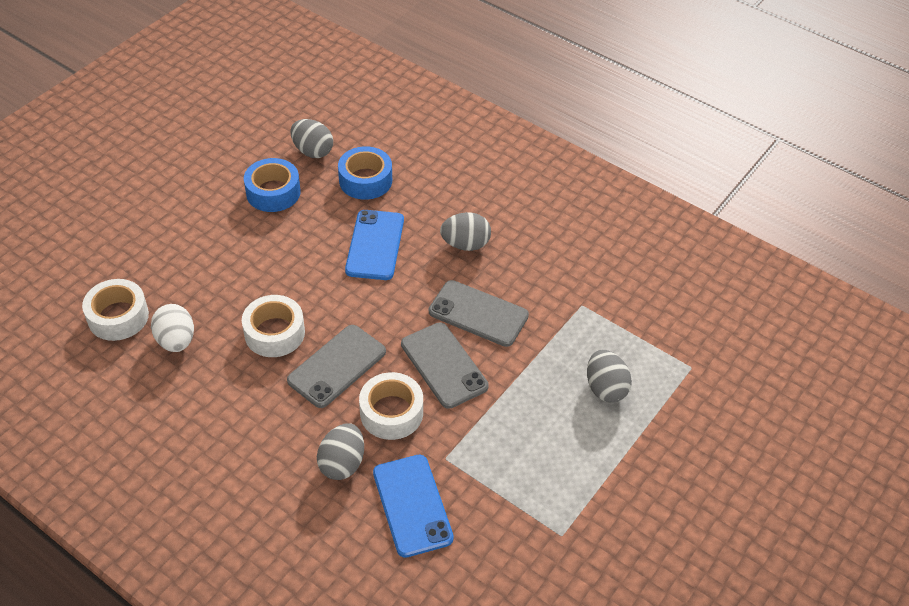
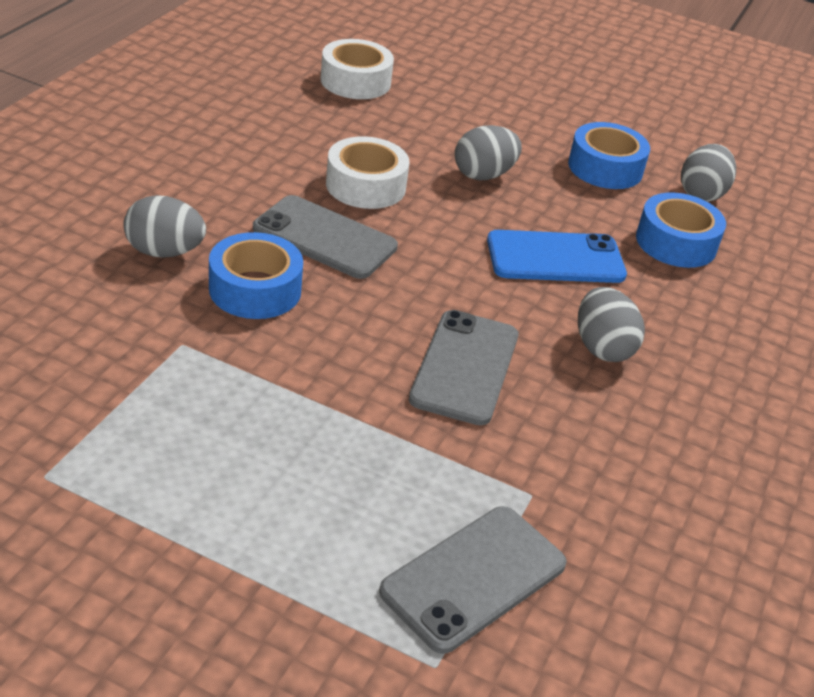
camera: 75 degrees right, 10 degrees down
(176, 341) = (332, 119): white egg -> none
(391, 413) = (255, 289): white tape -> blue tape
(412, 505) = (99, 316): blue phone -> none
(444, 365) = (352, 335): grey phone -> grey phone (474, 578)
(605, 388) = (352, 529): grey egg -> grey egg (483, 175)

